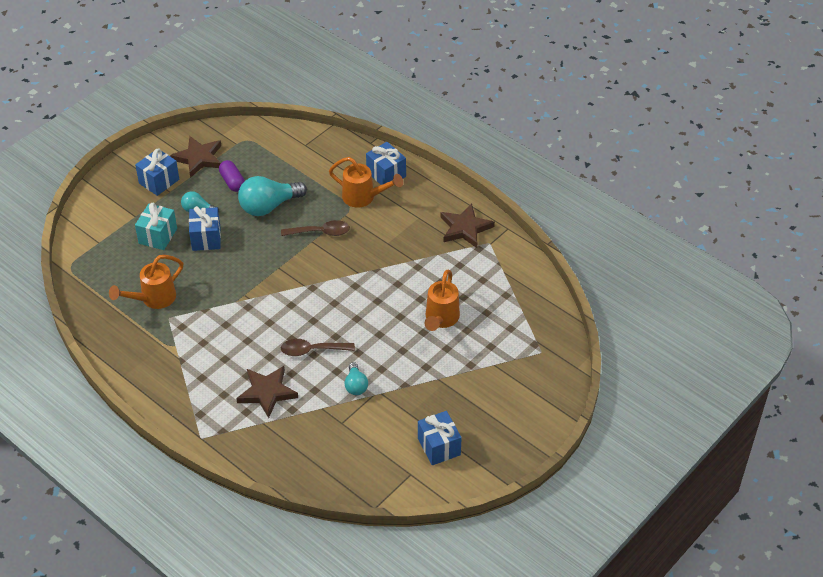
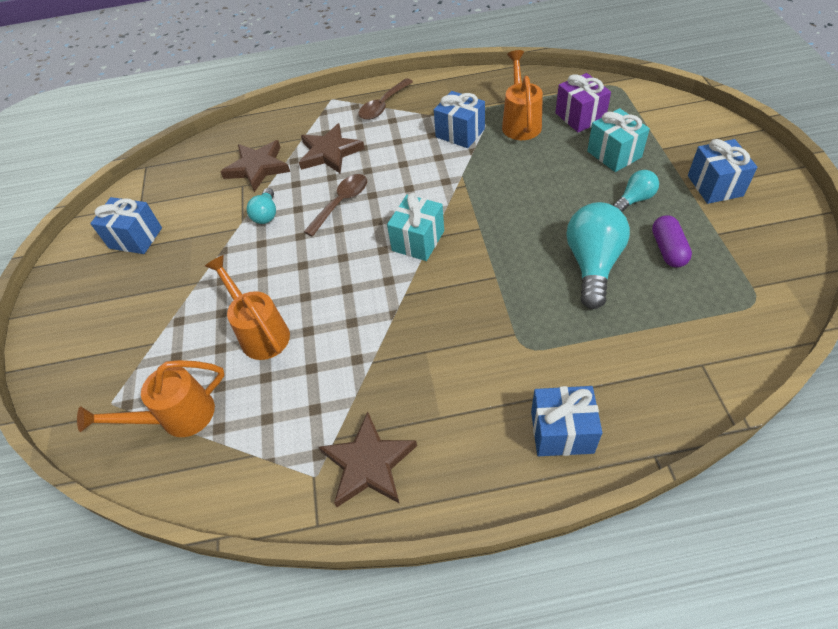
camera: 135 degrees right, 5 degrees up
(125, 270) = (580, 117): none -> purple gift
(198, 158) = (741, 236): brown star -> brown star (258, 168)
(206, 238) = (579, 189): blue gift -> blue gift (460, 133)
(232, 182) = (668, 249): purple capsule -> purple capsule turned 75 degrees clockwise
(313, 290) = (418, 240): none -> turquoise gift
(321, 232) = (503, 292): brown spoon -> brown spoon (383, 106)
(356, 385) = (266, 214): turquoise light bulb -> turquoise light bulb turned 120 degrees counterclockwise
(364, 197) = (531, 374): orange watering can -> orange watering can (177, 417)

